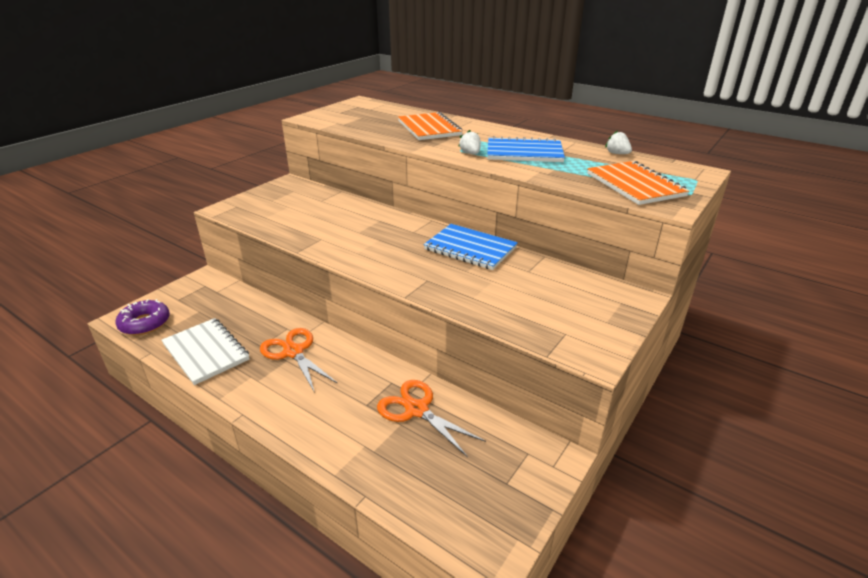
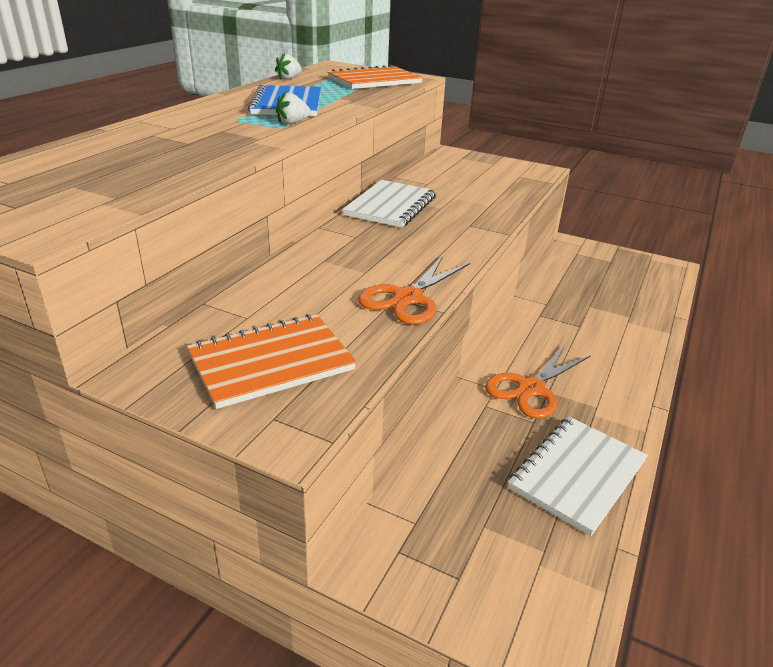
camera: 100 degrees left, 0 degrees up
(145, 323) = (552, 598): purple donut -> none
(417, 410) = (567, 299): orange scissors -> orange scissors (408, 298)
(429, 128) = (171, 140): orange notebook -> orange notebook (271, 362)
(470, 248) = (391, 206): blue notebook -> white notebook

